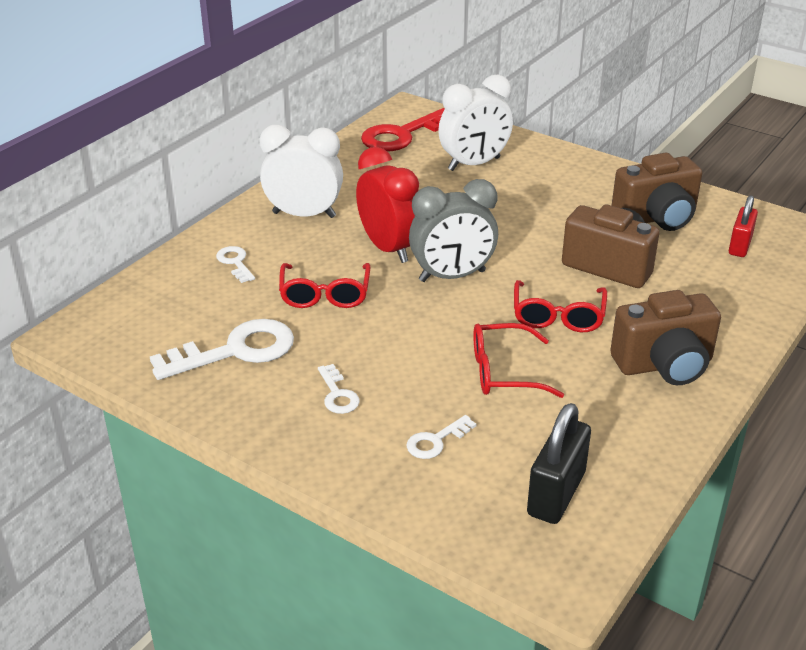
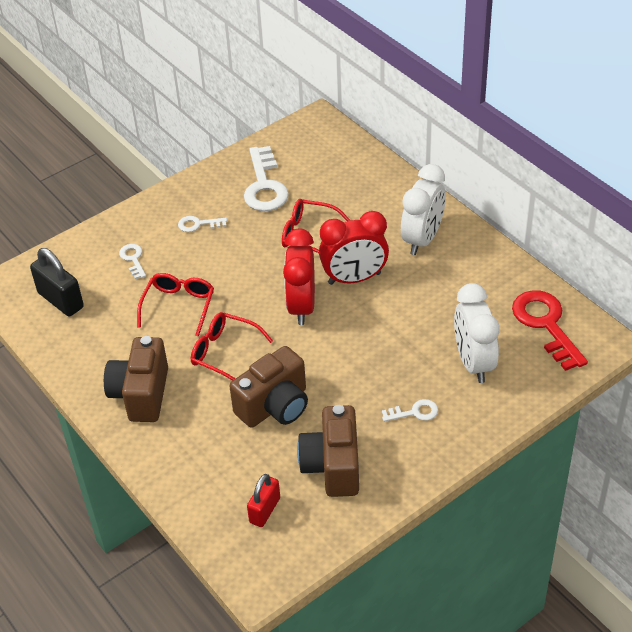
camera: 110 degrees right, 10 degrees up
(235, 262) = (368, 196): white key -> white key (414, 412)
(452, 276) = (301, 306): grey clock -> red clock
(740, 246) = (265, 510): red padlock -> red padlock turned 75 degrees clockwise

